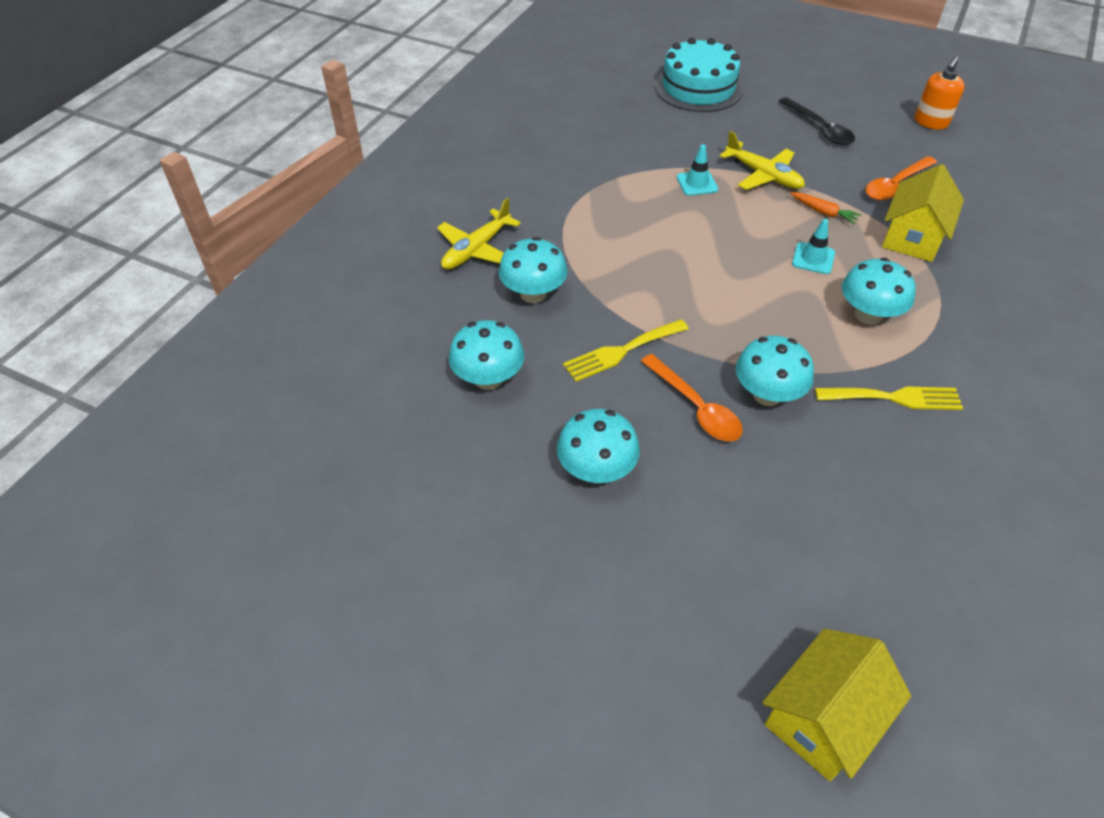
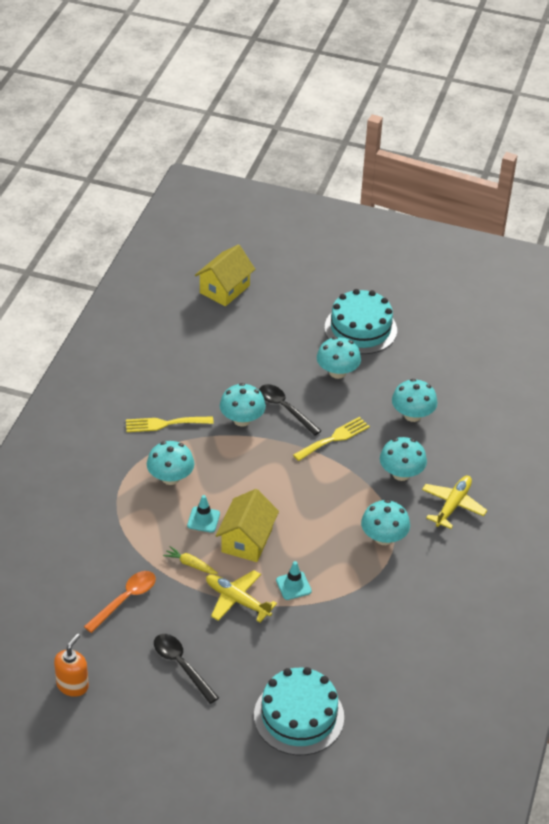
camera: 170 degrees right, 5 degrees down
(532, 567) = (360, 329): none -> turquoise cake
(578, 221) = (384, 537): none -> turquoise mushroom
(696, 407) = (285, 408): orange spoon -> black spoon
(823, 212) = (190, 564): orange carrot -> yellow carrot
(913, 237) = (124, 546): yellow house -> yellow house (246, 540)

